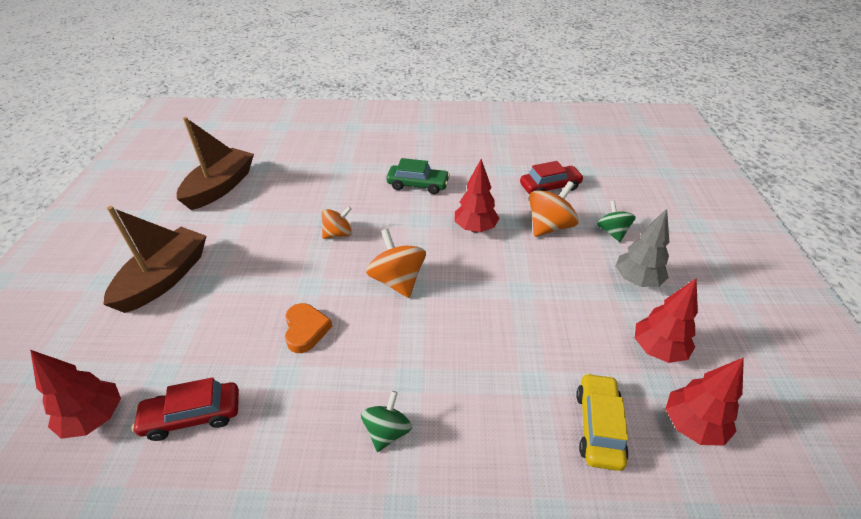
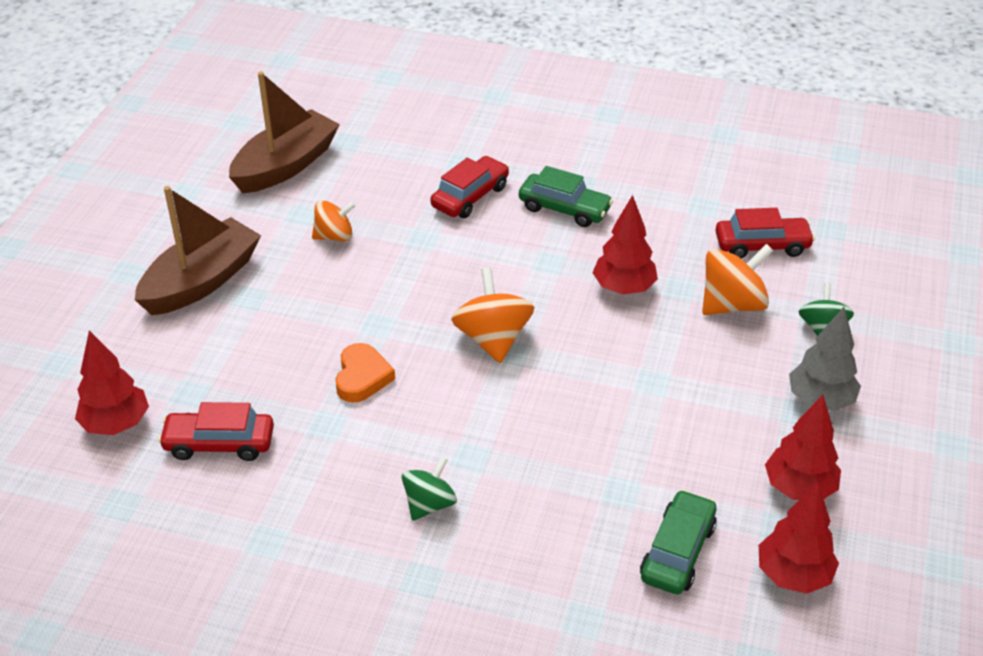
camera: 15 degrees right, 0 degrees up
(338, 234) = (431, 262): orange spinning top -> orange spinning top (334, 236)
(353, 187) = (470, 197): none -> red car
(598, 426) = (677, 552): yellow car -> green car

